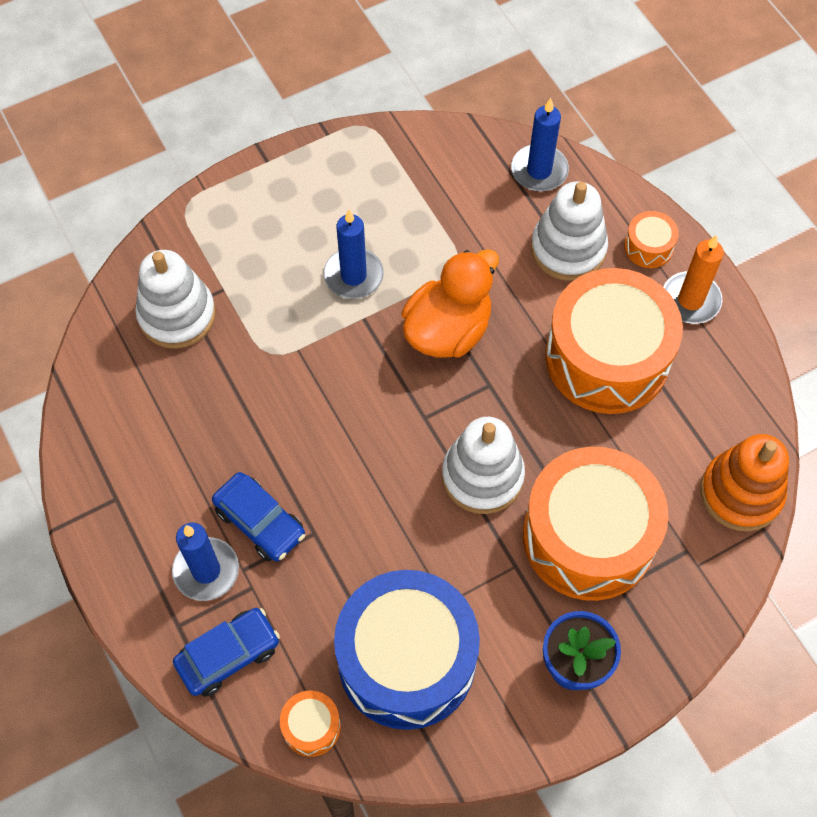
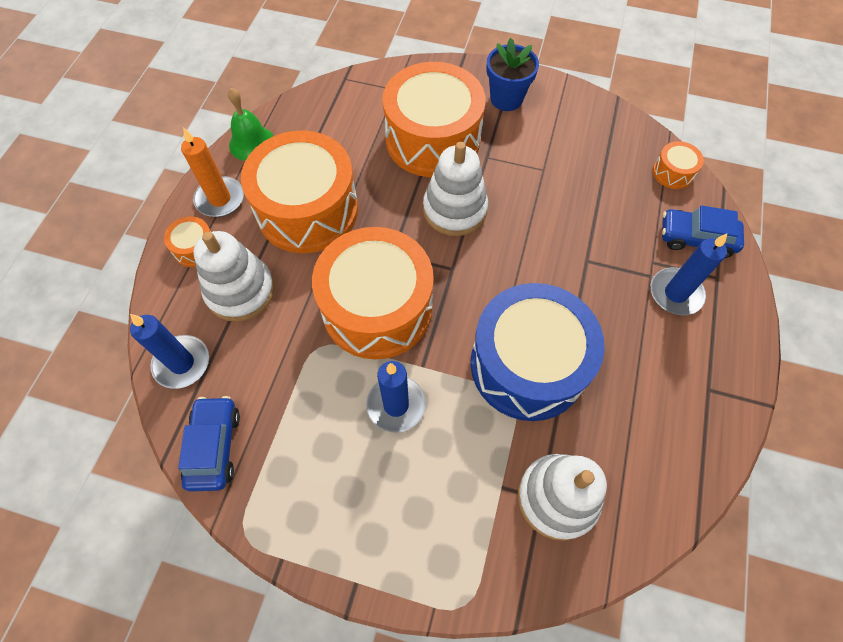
camera: 135 degrees left, 0 degrees up
(260, 522) = (616, 293): blue car -> blue car (214, 446)
(407, 660) = (591, 162): blue drum -> blue drum (527, 364)
(448, 330) = (377, 308): orange duck -> orange drum
(741, 493) = (333, 98): orange stacking toy -> none
(742, 373) = (252, 143): none -> green bell

